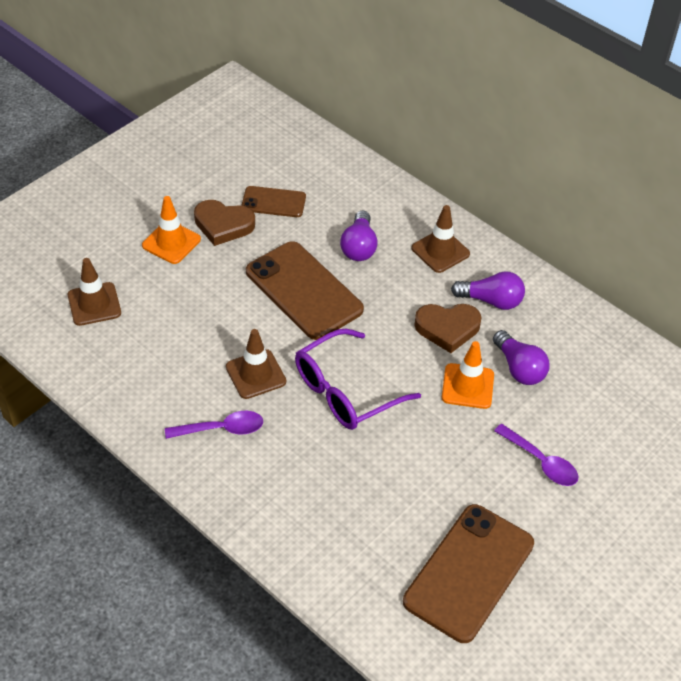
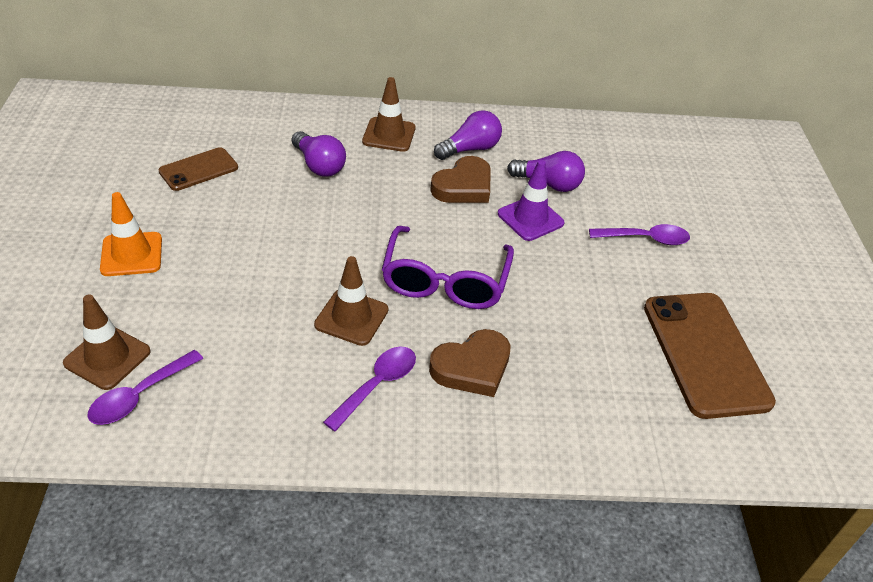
camera: 45 degrees left, 5 degrees down
(88, 340) = (140, 395): none -> purple spoon
(223, 225) = (170, 212): brown heart -> brown heart (472, 367)
(304, 291) = (312, 224): brown phone -> none
(467, 386) = (530, 218): orange traffic cone -> purple traffic cone

